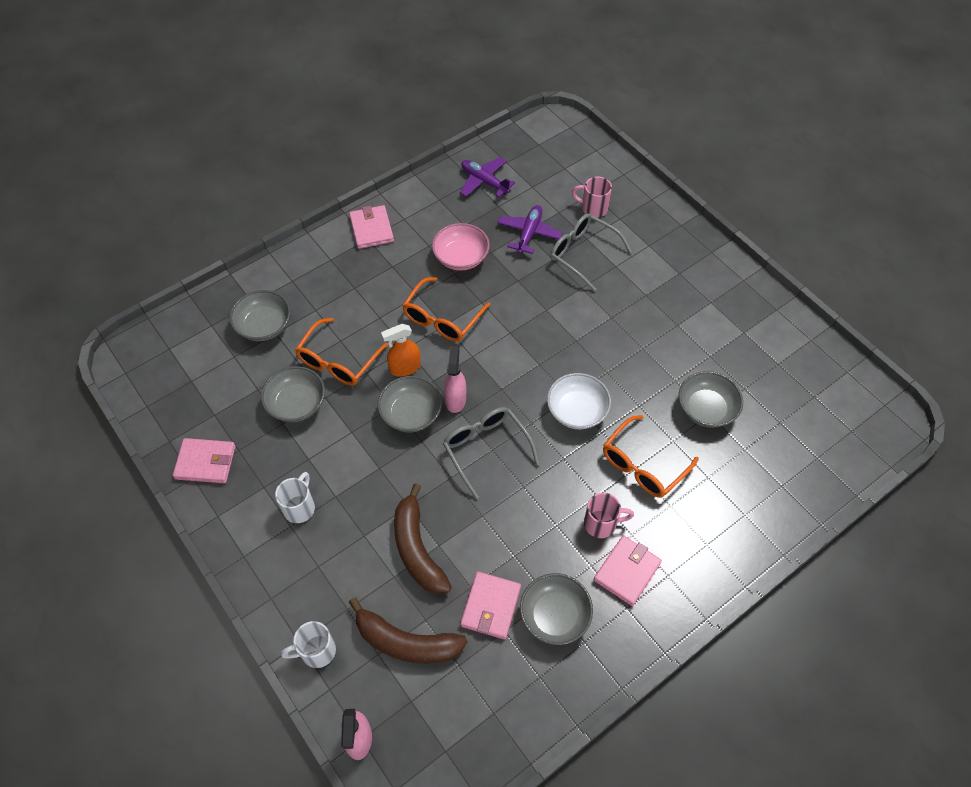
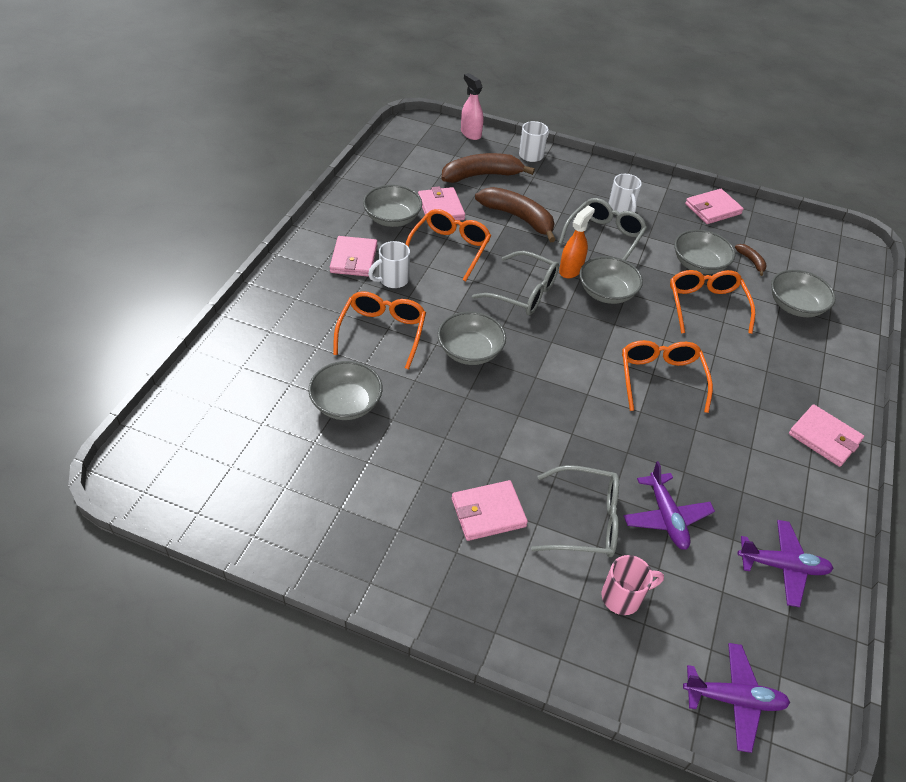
camera: 145 degrees right, 10 degrees down
(245, 384) = (751, 261): none -> brown banana
(352, 479) = (604, 237): none -> grey glasses
(404, 367) = (648, 323): orange spray bottle -> orange spray bottle (571, 270)
(455, 399) = (582, 317): pink spray bottle -> none
(461, 257) = (707, 450): pink bowl -> none
(519, 539) = (450, 248): none -> orange glasses
(573, 147) = (733, 699): none -> purple plane
(577, 411) = (470, 351): white bowl -> grey bowl
(601, 523) = (392, 280): pink mug -> white mug
(644, 285) = (488, 512): none -> pink wallet

